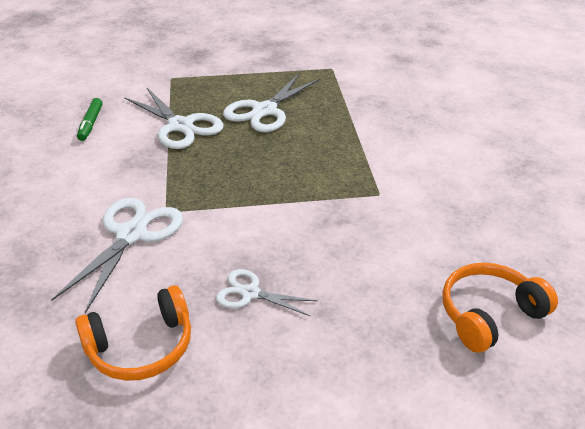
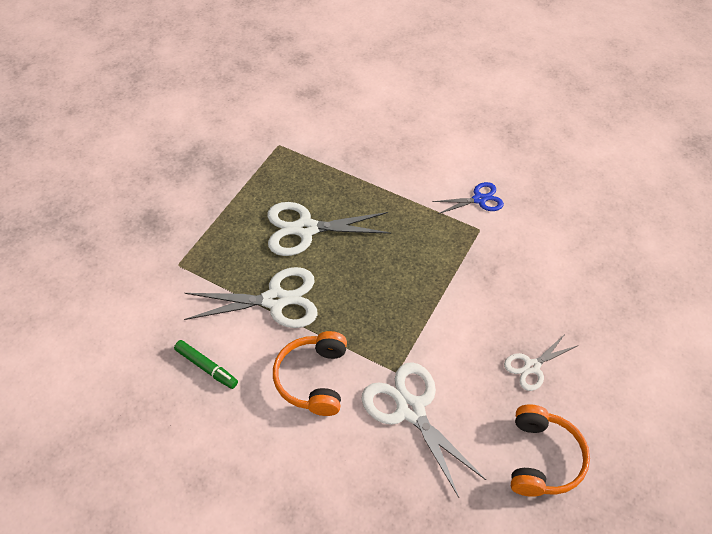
camera: 55 degrees left, 15 degrees up
(265, 111) = (305, 229): white scissors -> white scissors turned 105 degrees clockwise
(414, 180) = (479, 199): none -> blue scissors
(489, 314) = (633, 254): orange headphones -> orange headphones (313, 379)

